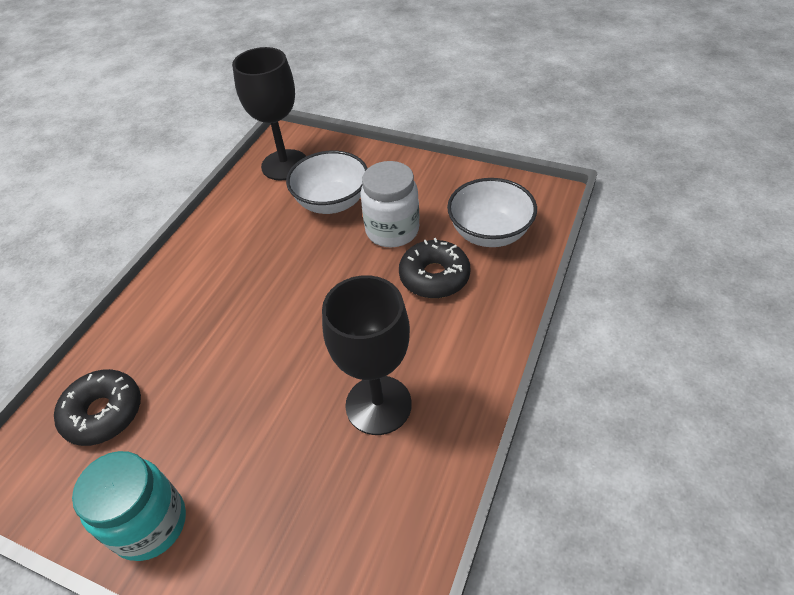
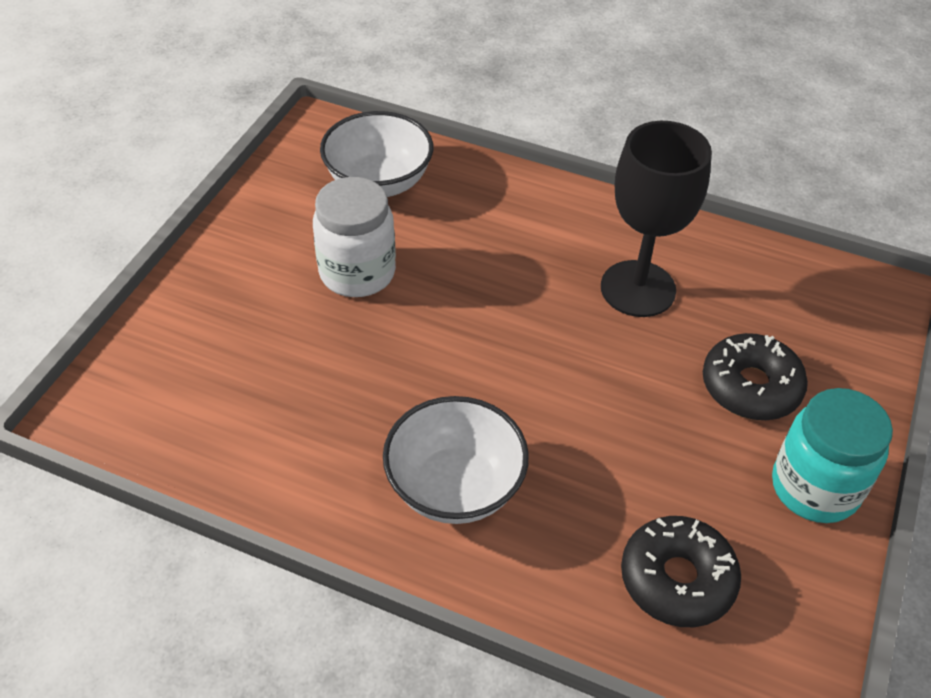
camera: 95 degrees left, 0 degrees up
(284, 165) = (163, 409): black goblet -> none
(332, 202) = (280, 341): white bowl -> white bowl (455, 487)
(434, 276) = (448, 235): black donut -> black donut (750, 387)

